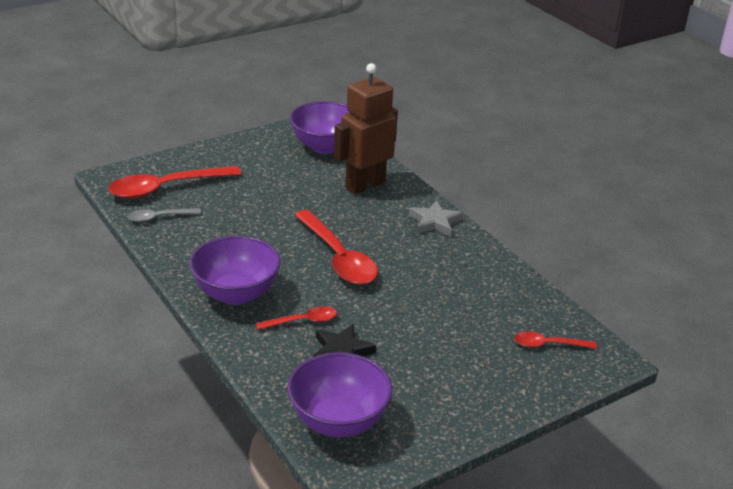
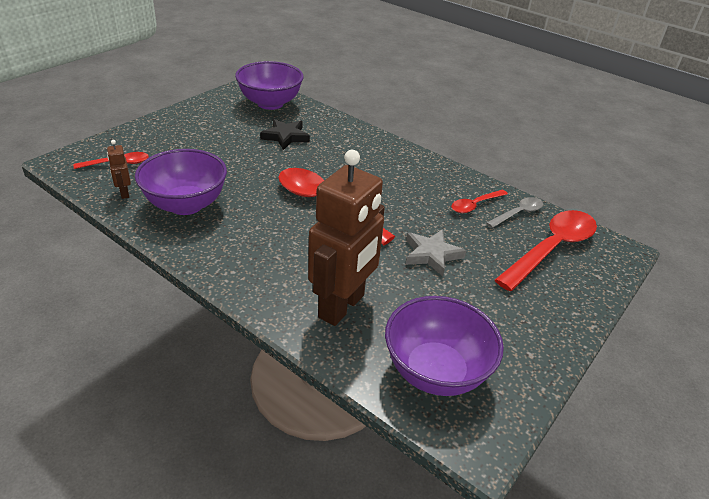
camera: 160 degrees right, 5 degrees up
(236, 294) = (390, 161): purple bowl -> purple bowl (186, 204)
(302, 321) = (325, 150): red spoon -> red spoon (475, 205)
(434, 222) = (237, 267): grey star -> grey star (432, 254)
(534, 305) = (124, 193): none -> brown robot

